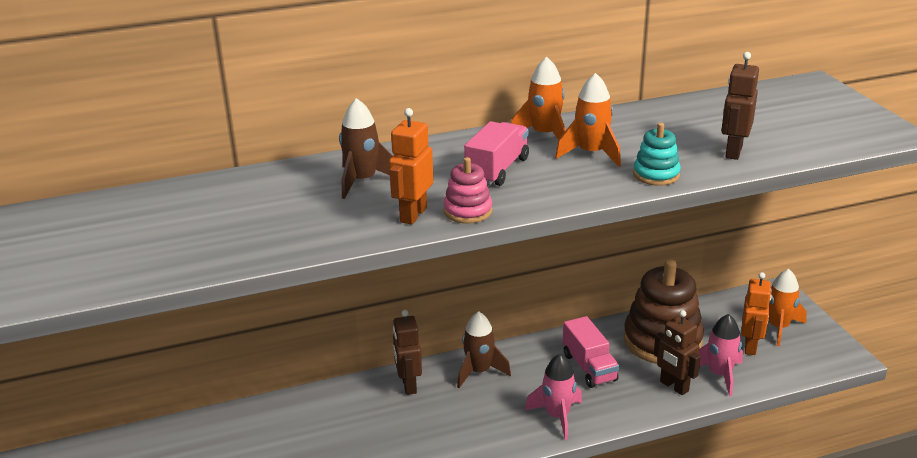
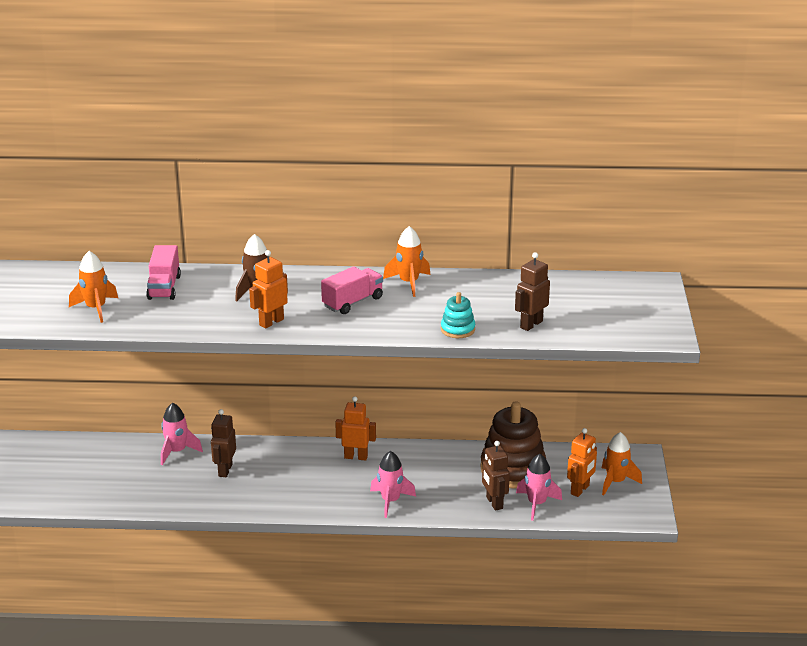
camera: 20 degrees right, 0 degrees up
(254, 422) = (177, 451): none -> pink rocket
(408, 385) = (298, 453): brown robot -> brown robot (225, 470)
(468, 211) = (308, 327): pink stacking toy -> none
(479, 371) = (356, 457): brown rocket -> orange robot
(589, 367) = (440, 474): pink truck -> pink truck (164, 287)
(591, 154) = (428, 304): orange rocket -> orange rocket (96, 308)

